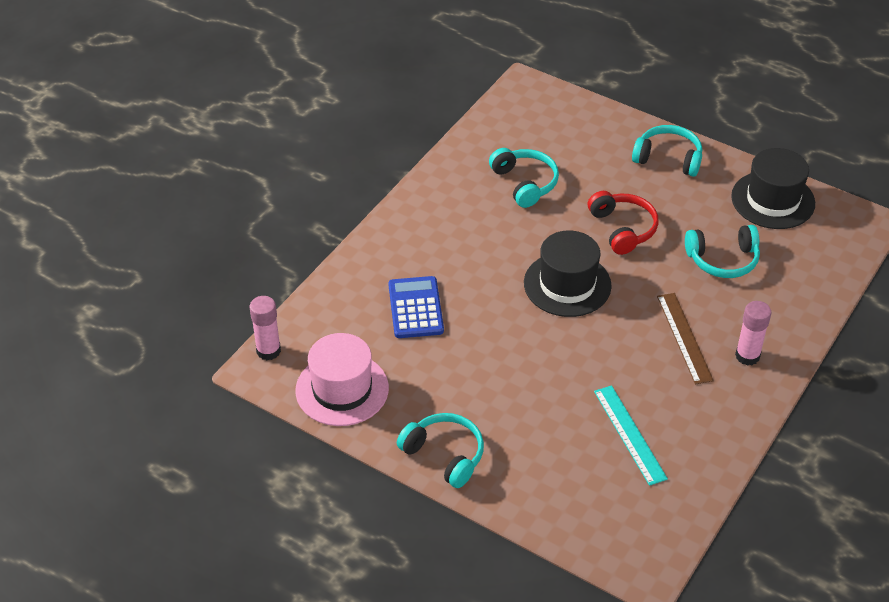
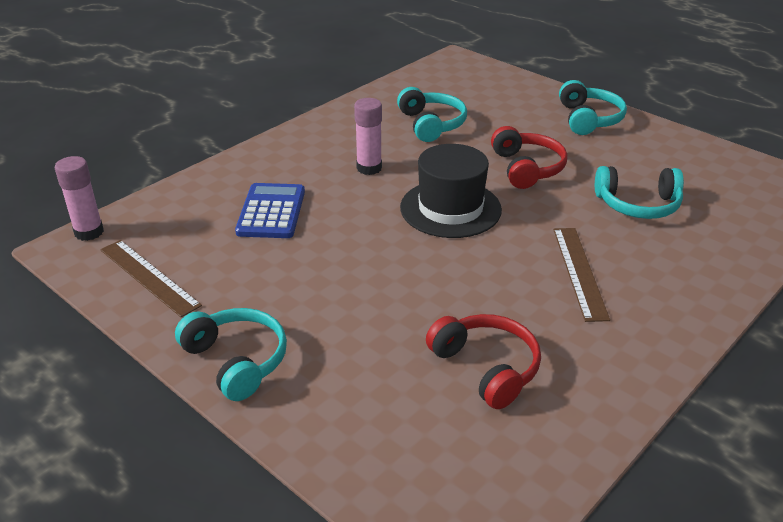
camera: 10 degrees right, 10 degrees down
(342, 389) = (148, 277): pink hat -> brown ruler
(630, 434) = (486, 367): turquoise ruler -> red headphones
(668, 158) = (589, 119): turquoise headphones -> turquoise headphones turned 60 degrees clockwise
(747, 356) = (658, 299): pink glue stick -> pink glue stick (369, 168)
(773, 200) = (701, 160): black hat -> none

